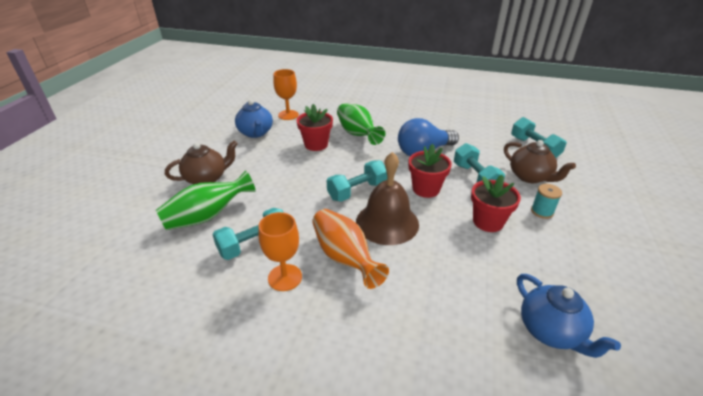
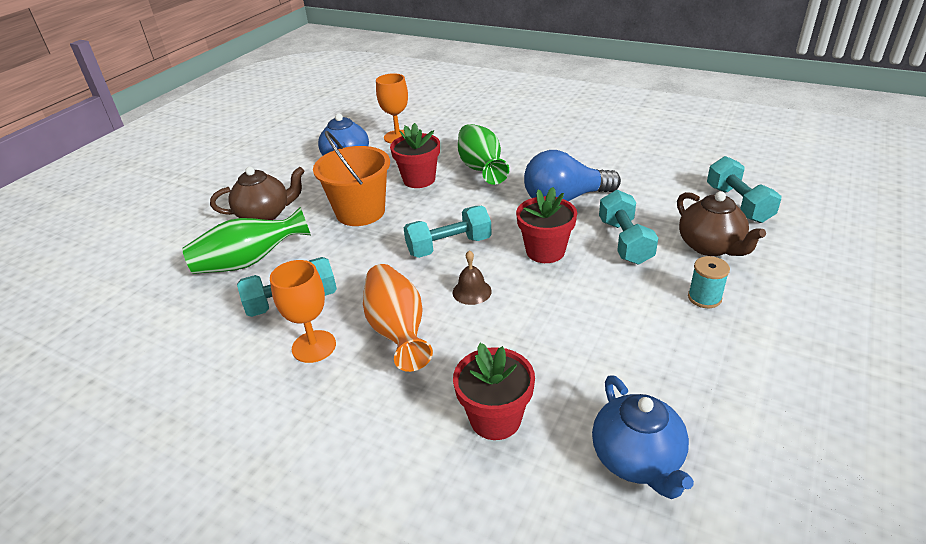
camera: 15 degrees right, 0 degrees up
(281, 171) = (360, 212): none -> orange bucket
(387, 222) = (472, 291): brown bell -> brown bell, size x0.45
(488, 222) = (615, 304): red flower pot -> red flower pot (495, 419)

